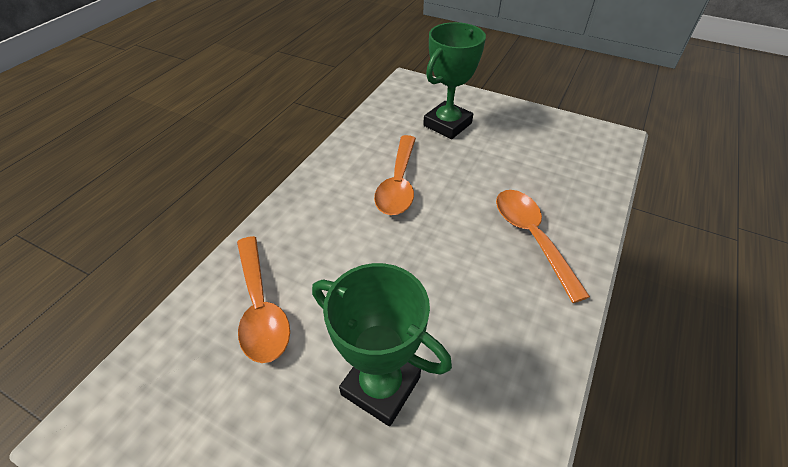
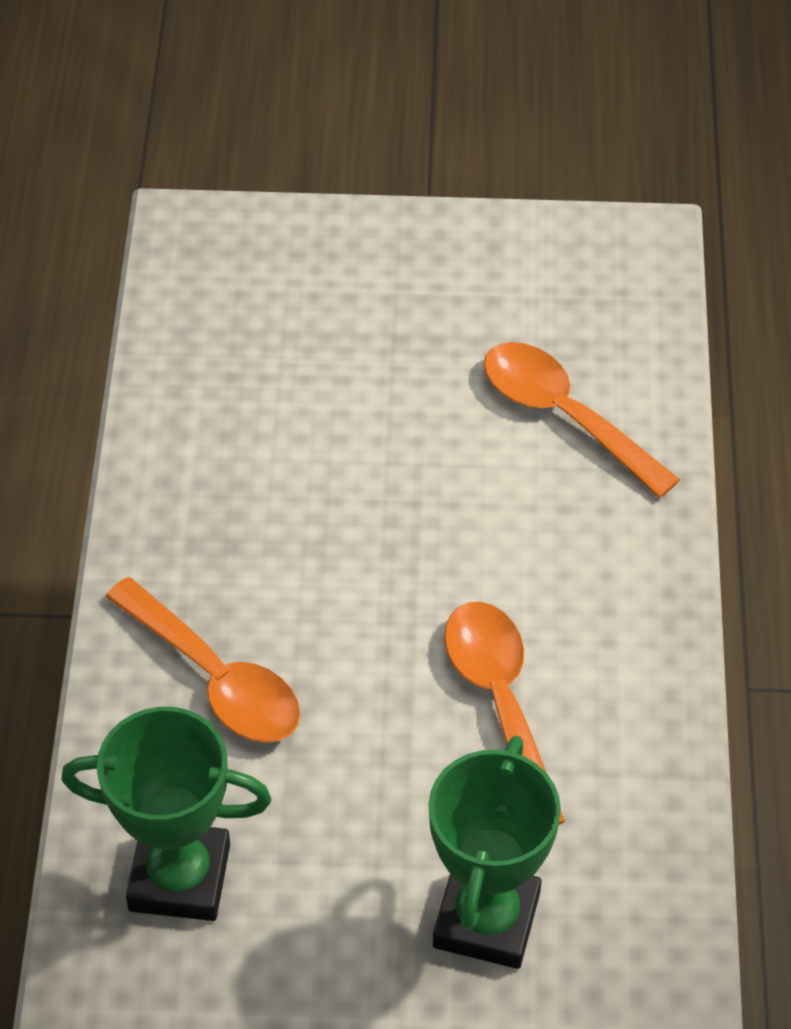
camera: 155 degrees right, 5 degrees up
(380, 386) = (349, 391): green trophy -> green trophy (179, 877)

